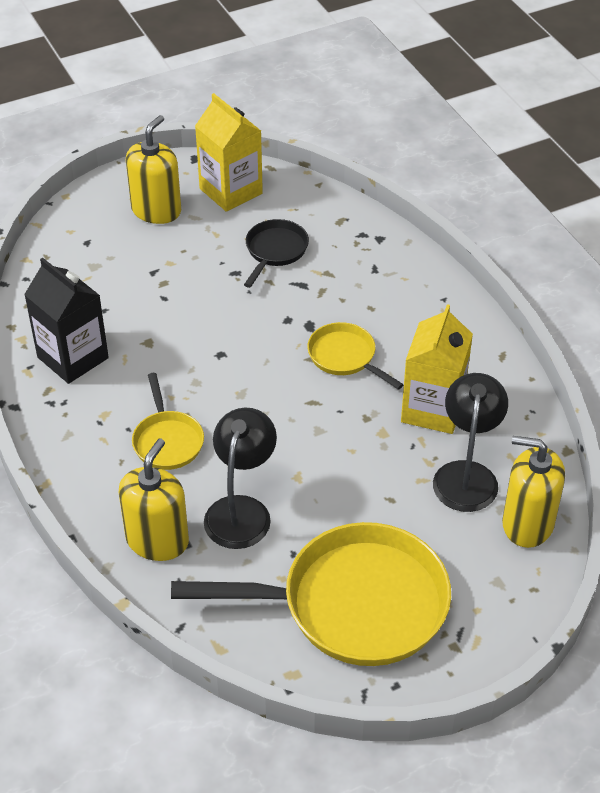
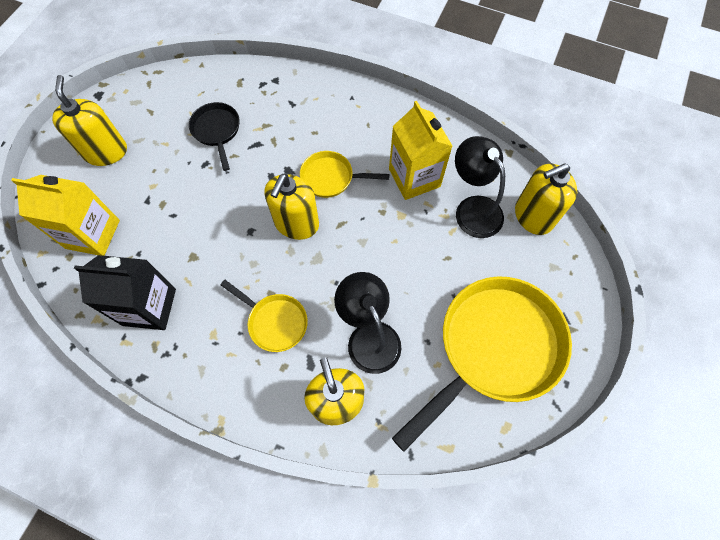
camera: 40 degrees left, 20 degrees up
(231, 191) = (146, 105): yellow carton -> yellow carton (93, 234)
(270, 375) = (296, 223): none -> yellow soap dispenser

